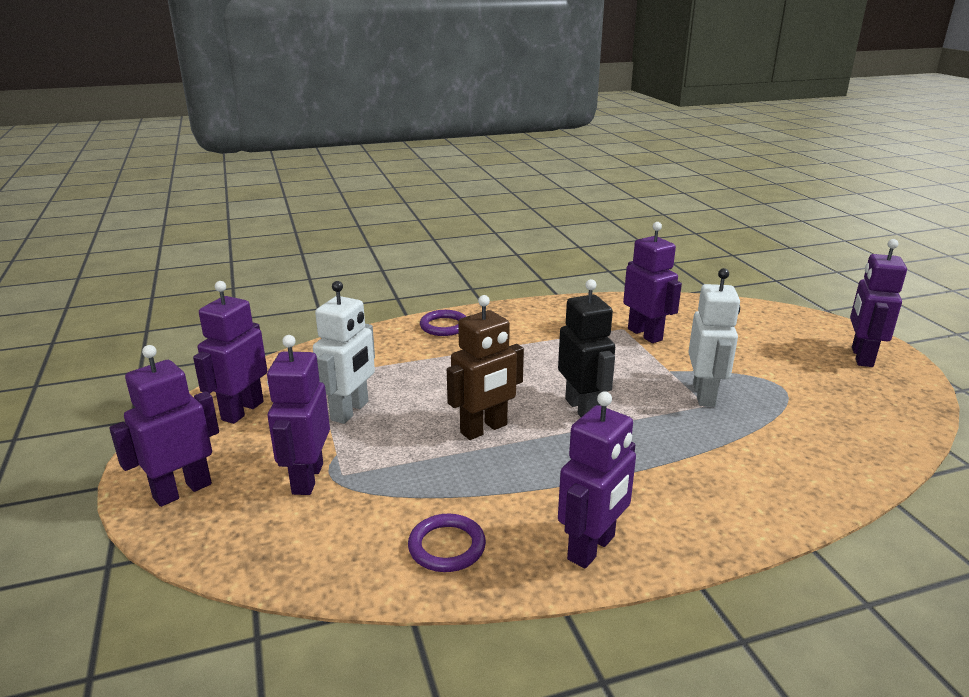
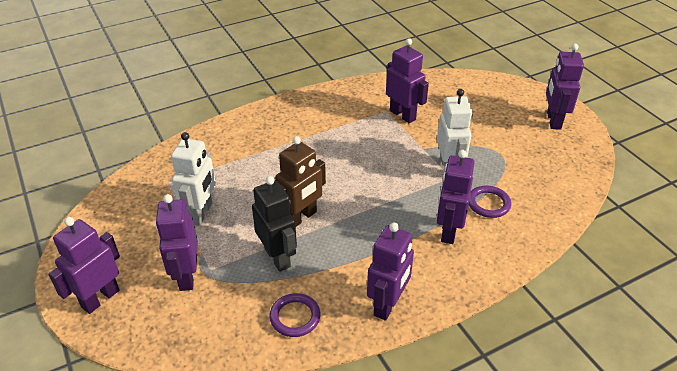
camera: 10 degrees left, 15 degrees up
(242, 411) = (120, 223): purple robot -> purple robot (448, 231)
(444, 326) = (252, 122): purple ring -> purple ring (488, 204)
(582, 409) = (366, 191): black robot -> black robot (278, 257)

